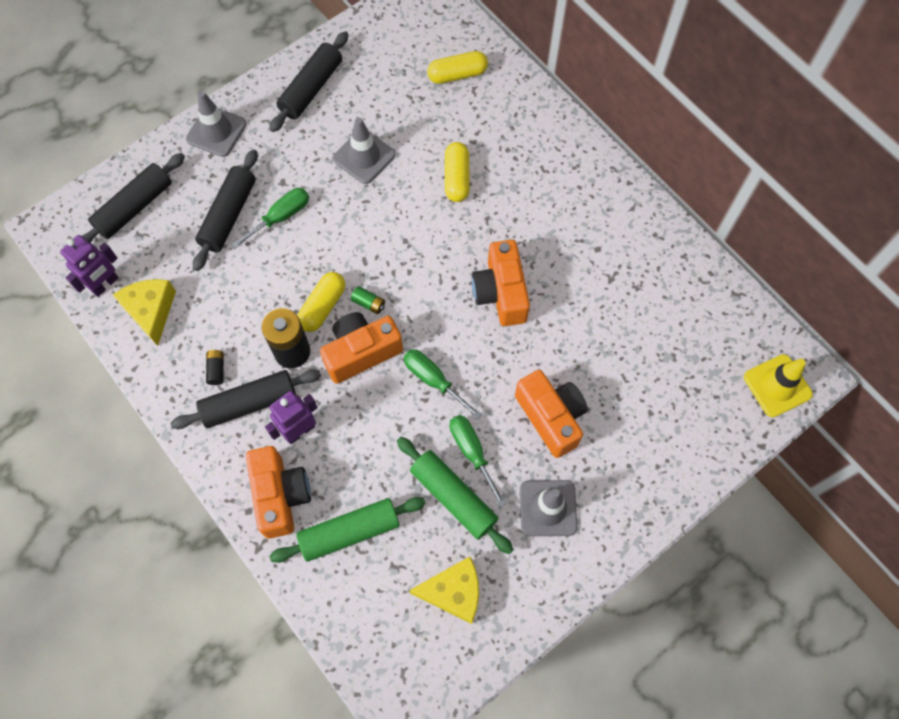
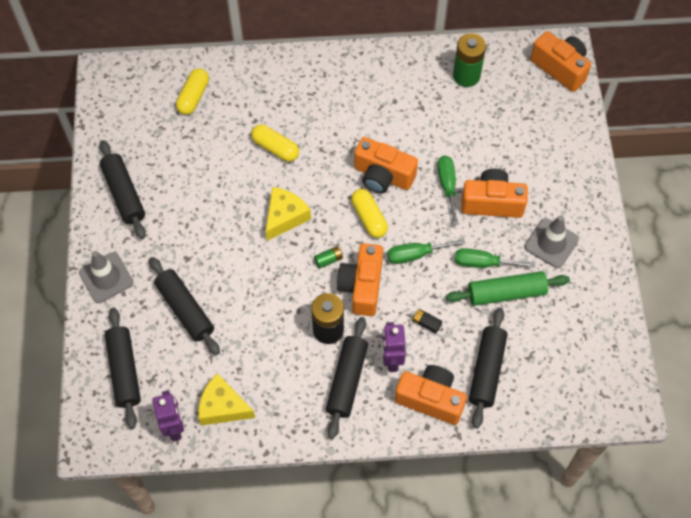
camera: 55 degrees left, 5 degrees down
(216, 370) = (304, 387): black battery -> black battery (426, 323)
(281, 217) = (215, 275): green screwdriver -> green screwdriver (447, 186)
(322, 307) = (308, 290): yellow capsule -> yellow capsule (369, 218)
(349, 532) = (487, 370): green rolling pin -> black rolling pin
(364, 157) = (210, 194): grey traffic cone -> none
(453, 592) = (569, 332): yellow cheese -> yellow cheese (285, 217)
(686, 297) = (466, 76): none -> green battery
(777, 385) = (560, 68): yellow traffic cone -> orange camera

